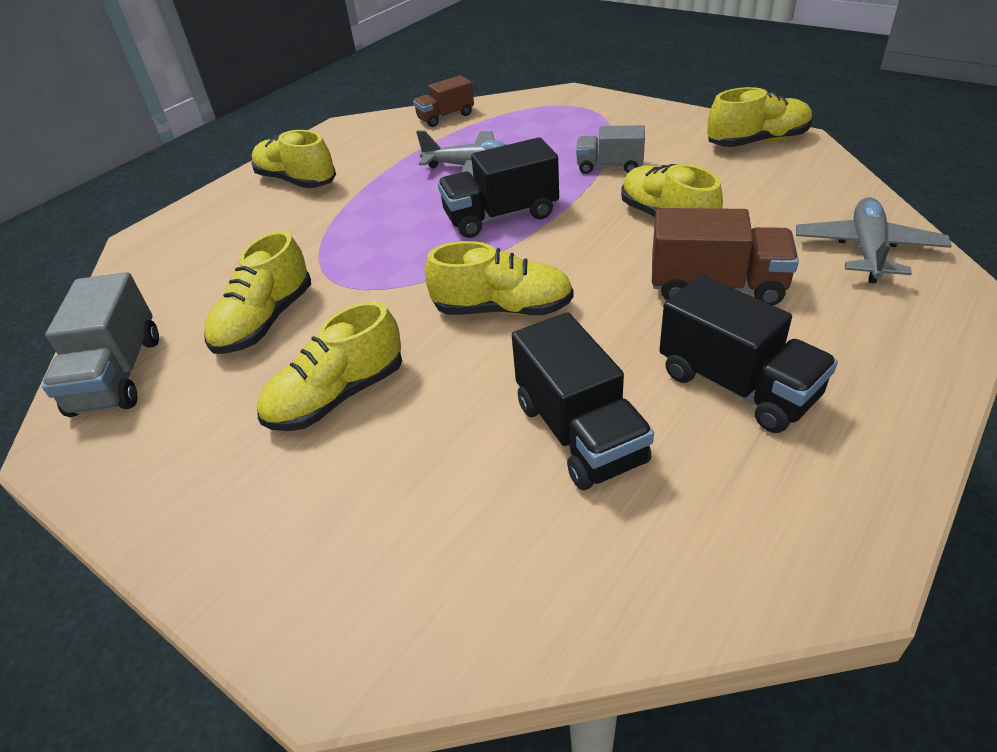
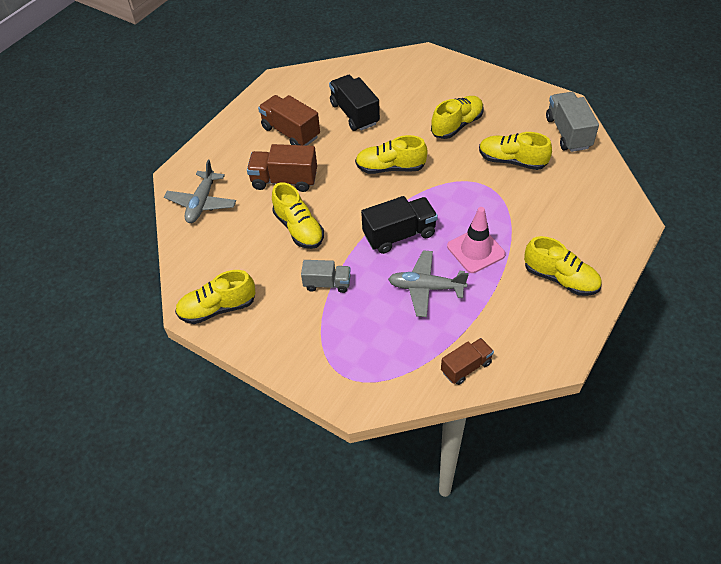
camera: 175 degrees right, 10 degrees up
(265, 321) = (512, 161): yellow shoe -> yellow shoe turned 90 degrees counterclockwise
(392, 203) = (475, 250): none -> pink traffic cone
(737, 385) = (290, 132): black truck -> brown truck

